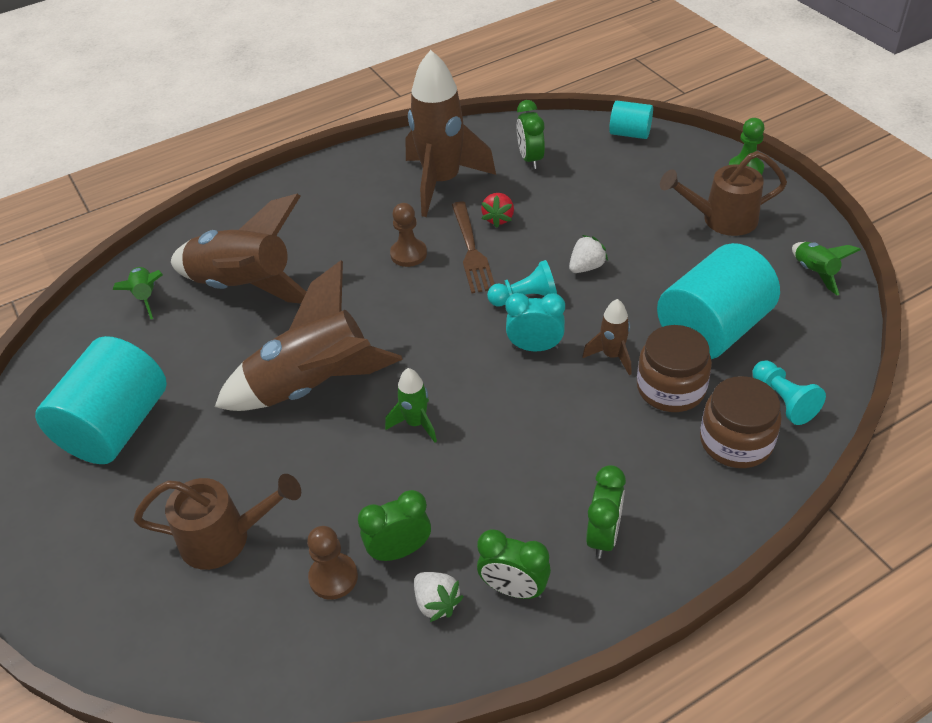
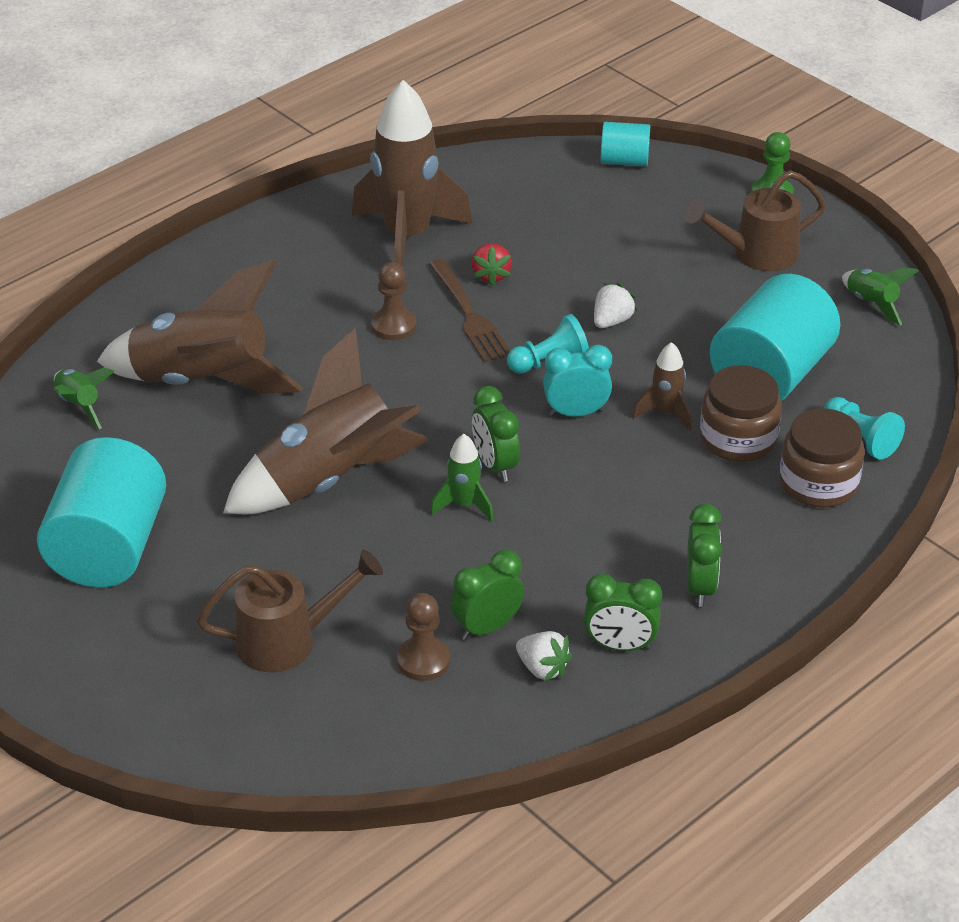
camera: 15 degrees left, 5 degrees down
(530, 159) = (509, 201): green clock -> green clock (495, 465)

